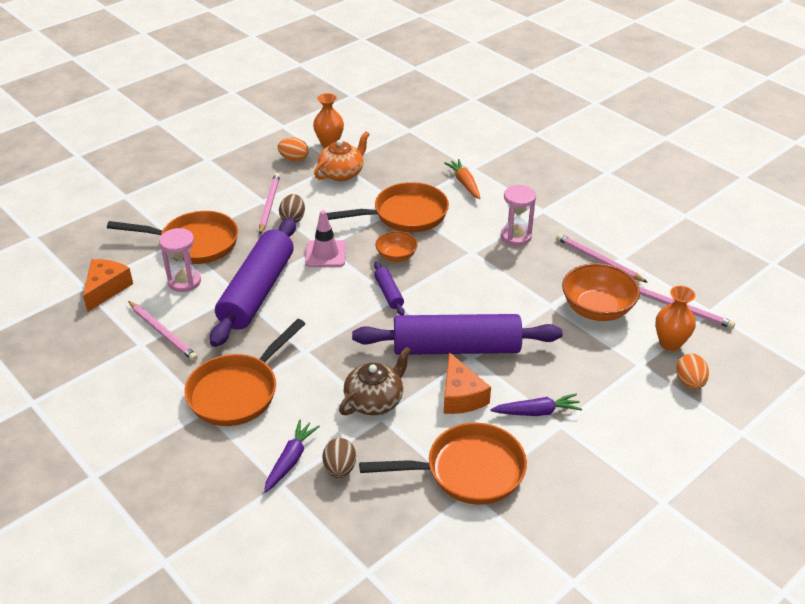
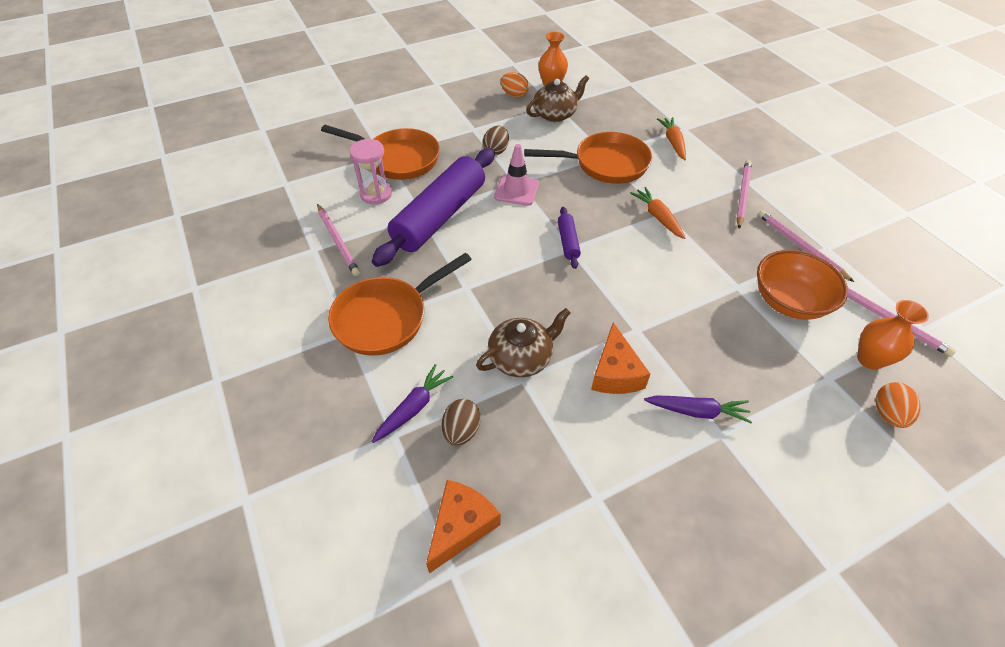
camera: 15 degrees right, 10 degrees up
(106, 289) = (304, 188): orange cheese -> orange cheese (461, 526)
(269, 204) = (478, 133): pink pencil -> pink pencil (742, 195)
(342, 173) = (555, 114): orange teapot -> brown teapot
(396, 256) = (586, 204): orange bowl -> none
(456, 348) = (623, 315): purple rolling pin -> none
(466, 256) = (657, 217): none -> orange carrot
(468, 471) = (601, 468): orange pan -> none
(516, 236) = (714, 205): pink hourglass -> none

